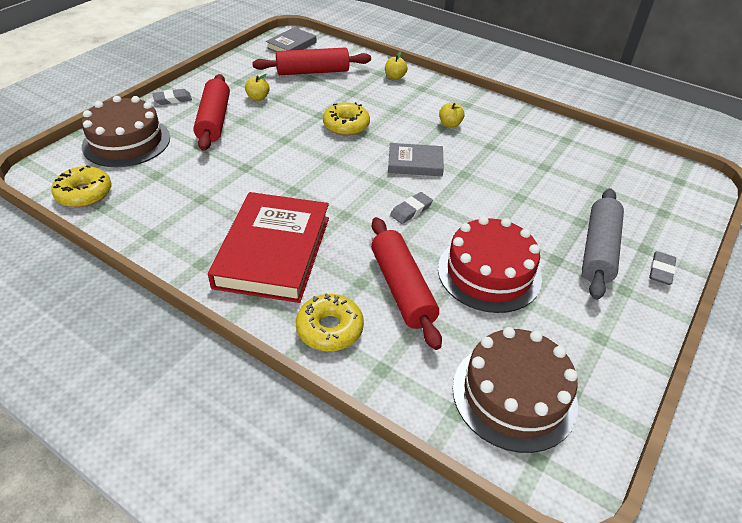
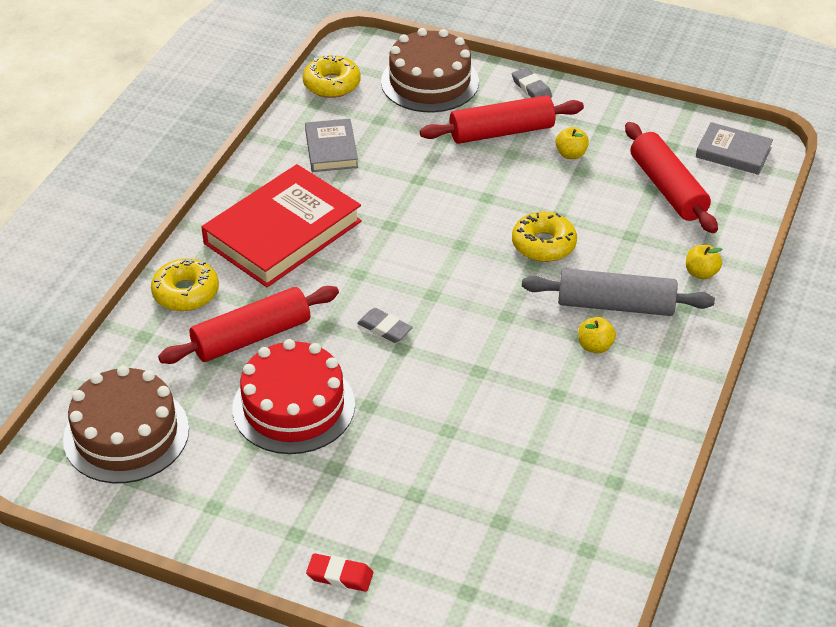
camera: 80 degrees right, 0 degrees up
(273, 251) = (283, 232): red book -> red book turned 45 degrees counterclockwise
(415, 163) = (484, 321): grey book -> grey book (331, 149)
(599, 250) = (362, 511): grey rolling pin -> grey rolling pin (615, 305)
(661, 270) = (340, 575): grey eraser -> red eraser

